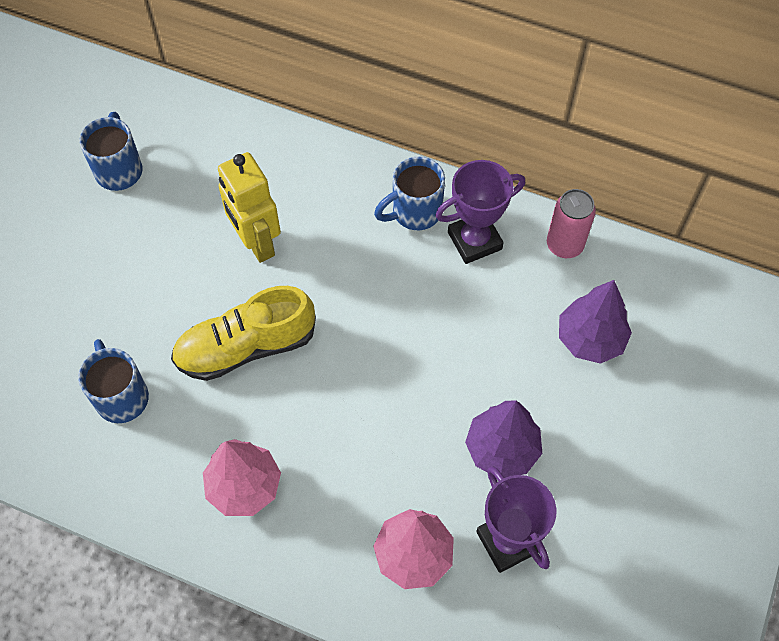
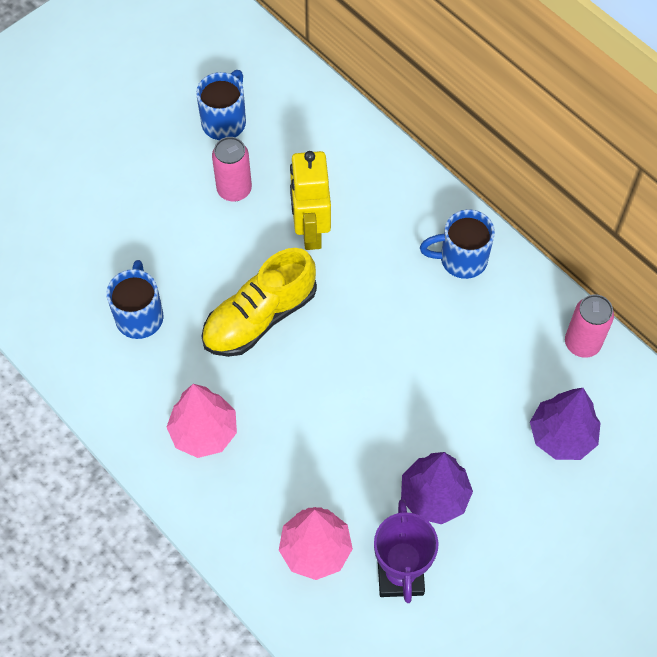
camera: 25 degrees right, 0 degrees up
(160, 232) = (234, 189): none -> pink can
(246, 347) = (259, 317): yellow shoe -> yellow shoe turned 45 degrees counterclockwise
(474, 241) = (502, 306): purple trophy -> none

